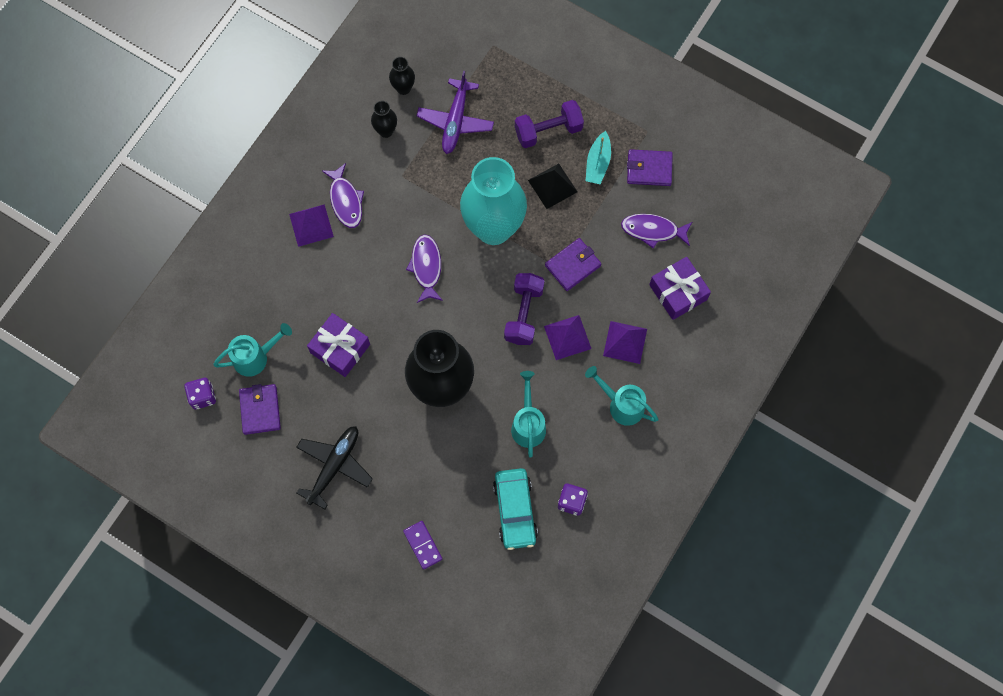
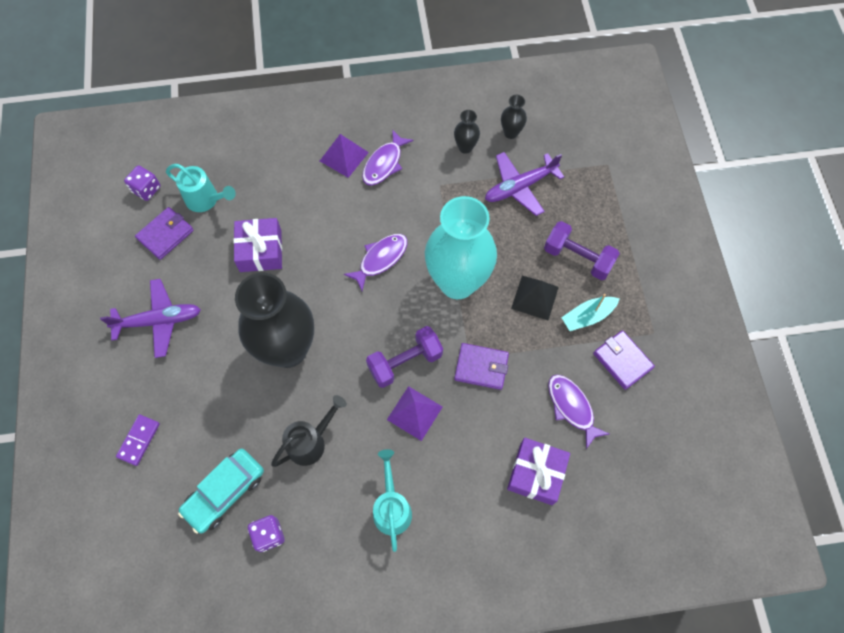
camera: 50 degrees right, 5 degrees down
(334, 466) = (159, 321): black plane -> purple plane
(528, 424) = (311, 442): turquoise watering can -> black watering can
(625, 342) = (451, 464): purple pyramid -> none

